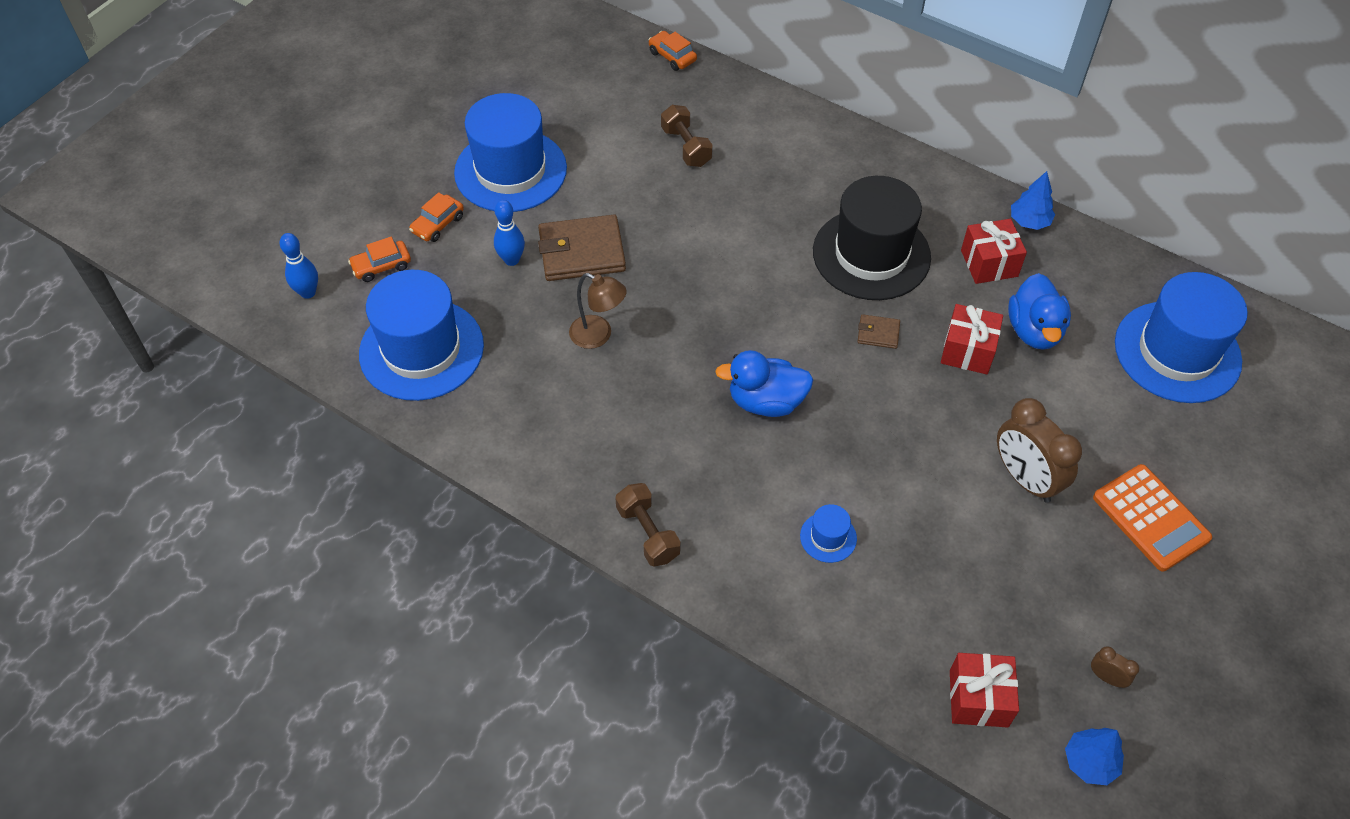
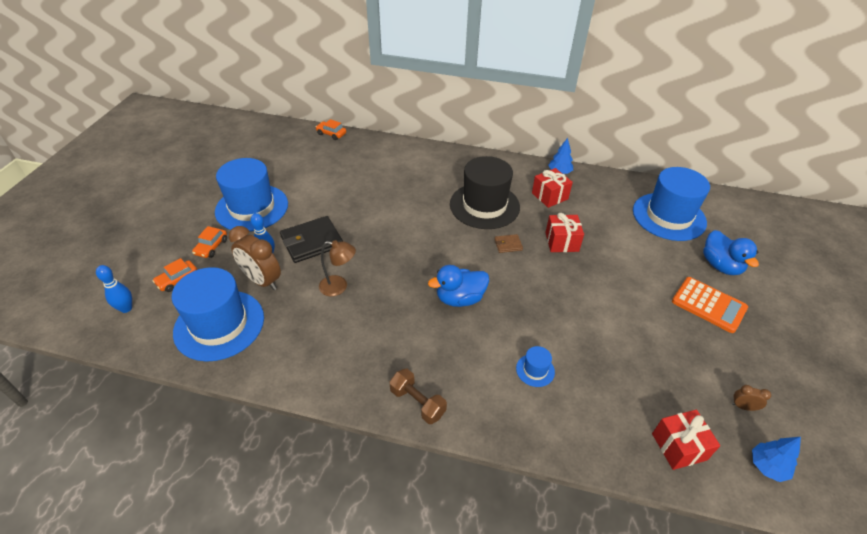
camera: 20 degrees left, 10 degrees down
(582, 252) = (312, 242): brown wallet -> black wallet
(686, 147) = (356, 175): brown dumbbell -> none
(1025, 479) = (630, 302): brown clock -> brown clock (262, 281)
(1034, 330) = (591, 223): blue duck -> blue duck (720, 265)

